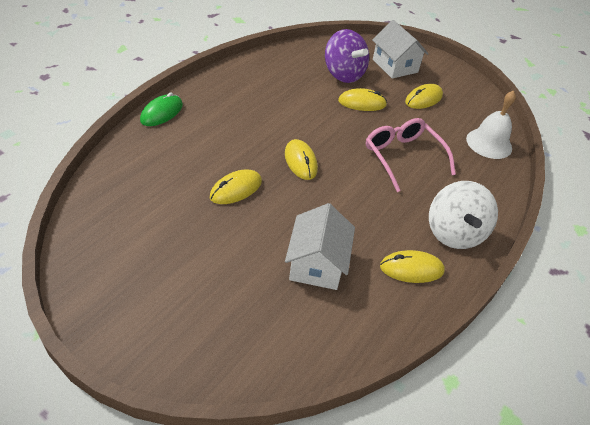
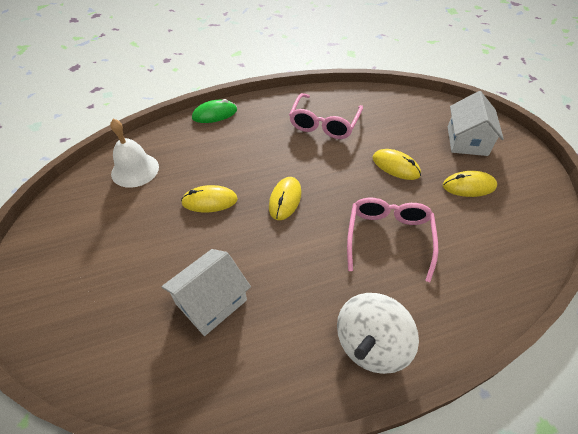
camera: 40 degrees right, 5 degrees up
(274, 88) = (324, 124): none -> pink glasses
(343, 74) = (402, 132): purple spinning top -> none
(411, 269) = (291, 357): yellow mouse -> none
(489, 143) = (506, 265): white bell -> white bell (135, 170)

